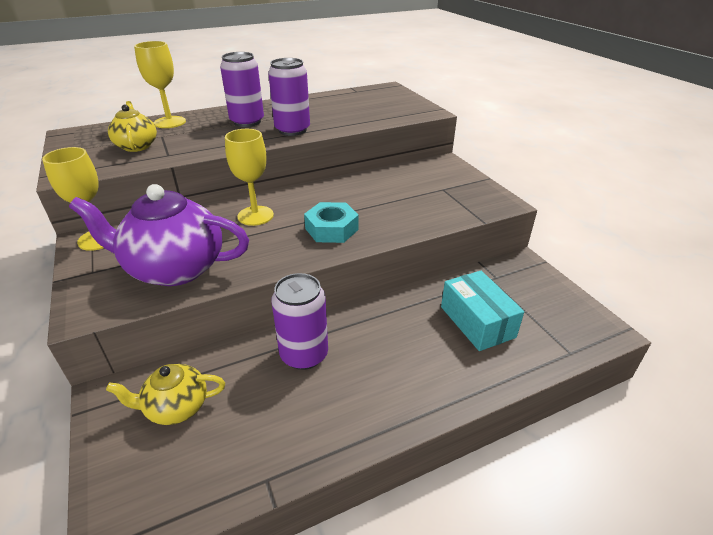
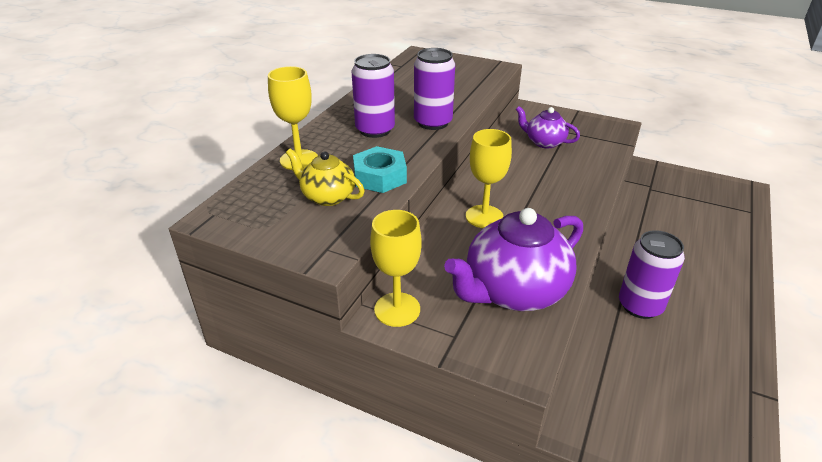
camera: 40 degrees left, 0 degrees up
(176, 407) = (633, 397): yellow teapot -> none
(331, 229) = (557, 198): turquoise nut -> turquoise nut (380, 177)
(405, 189) = (544, 142): none -> purple teapot
(477, 322) = (687, 221): turquoise box -> none

